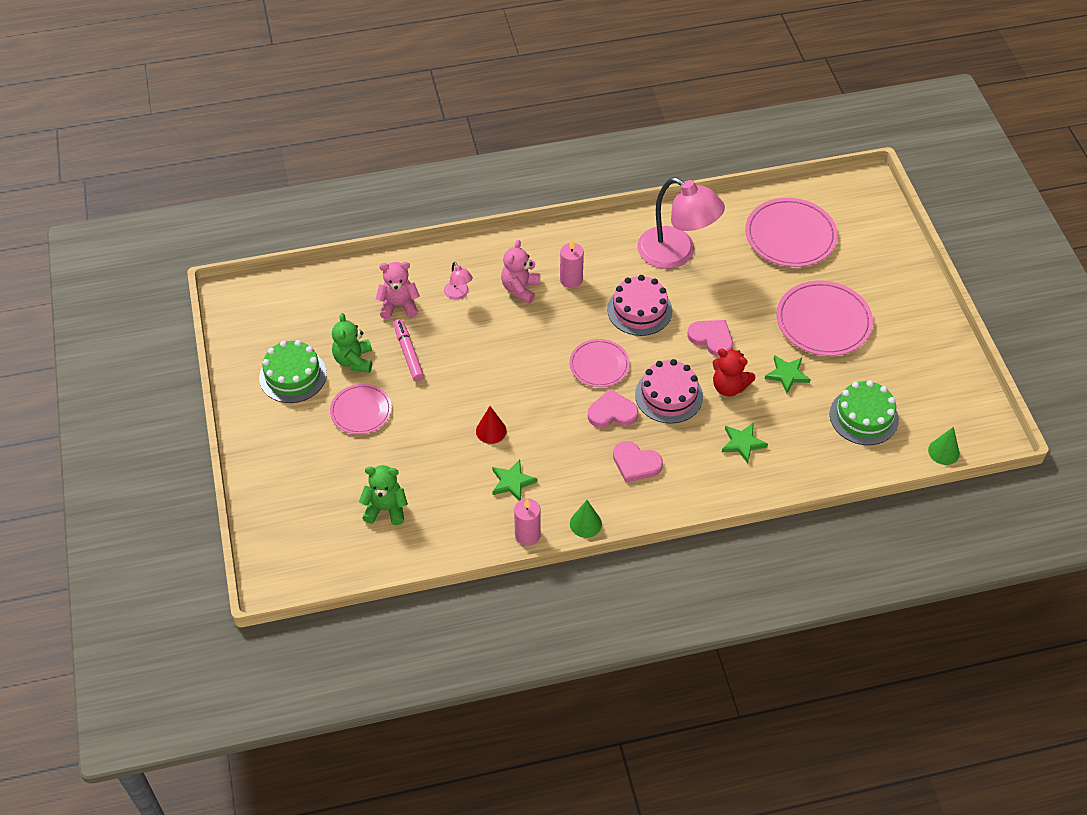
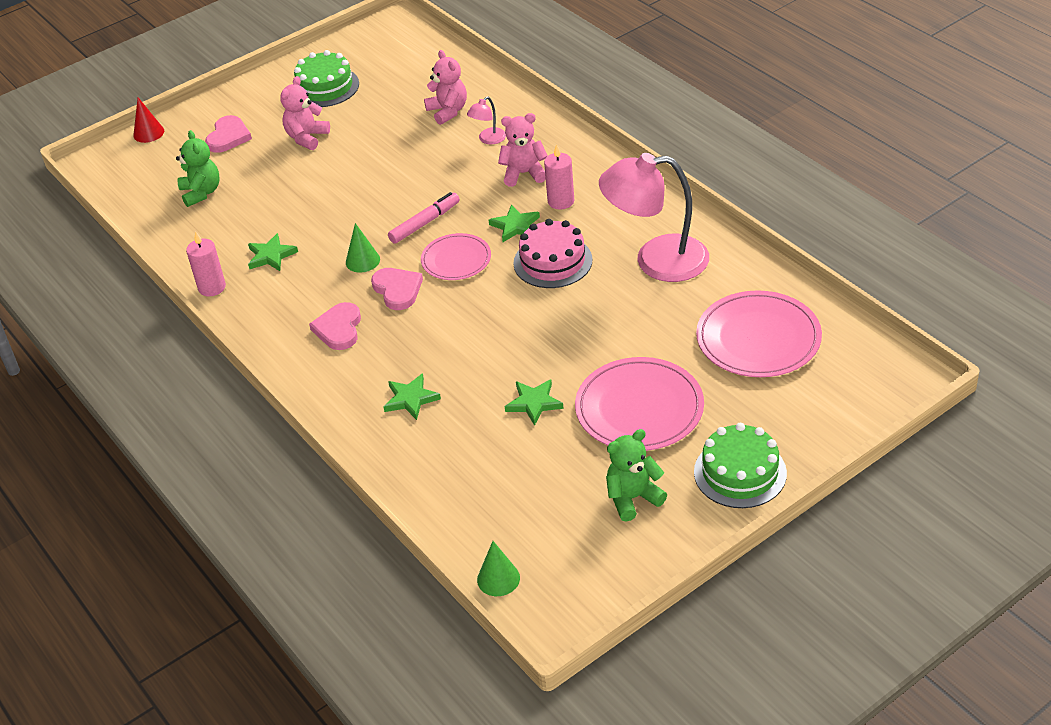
camera: 70 degrees right, 10 degrees down
(354, 360) = (364, 112): green teddy bear -> green teddy bear (633, 498)
(361, 411) = (307, 138): pink plate -> pink teddy bear
(408, 353) = (392, 138): pink marker -> pink marker (425, 223)
(491, 431) = (327, 220): red cone -> red cone (148, 133)
(582, 316) = (515, 226): none -> green star
(585, 523) = (243, 320): green cone -> green cone (362, 261)
(669, 395) = (445, 322): pink cake -> none
(676, 254) = (656, 260): pink lamp -> pink lamp turned 75 degrees clockwise
(711, 338) = (549, 327): pink heart -> pink heart (228, 137)
(729, 387) = (486, 363): red teddy bear -> none
(864, 417) = (510, 488): green cake -> green cake (740, 473)

